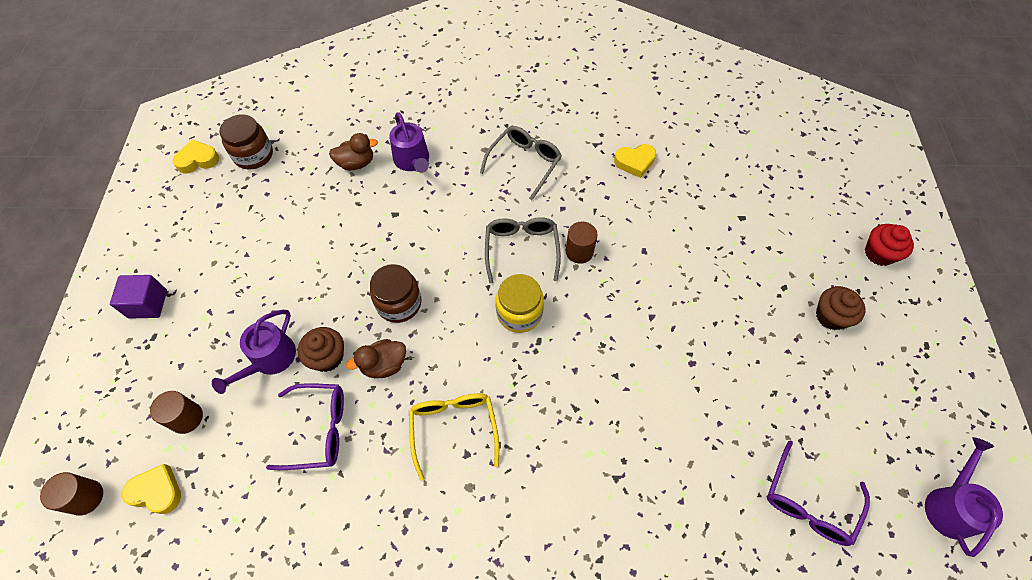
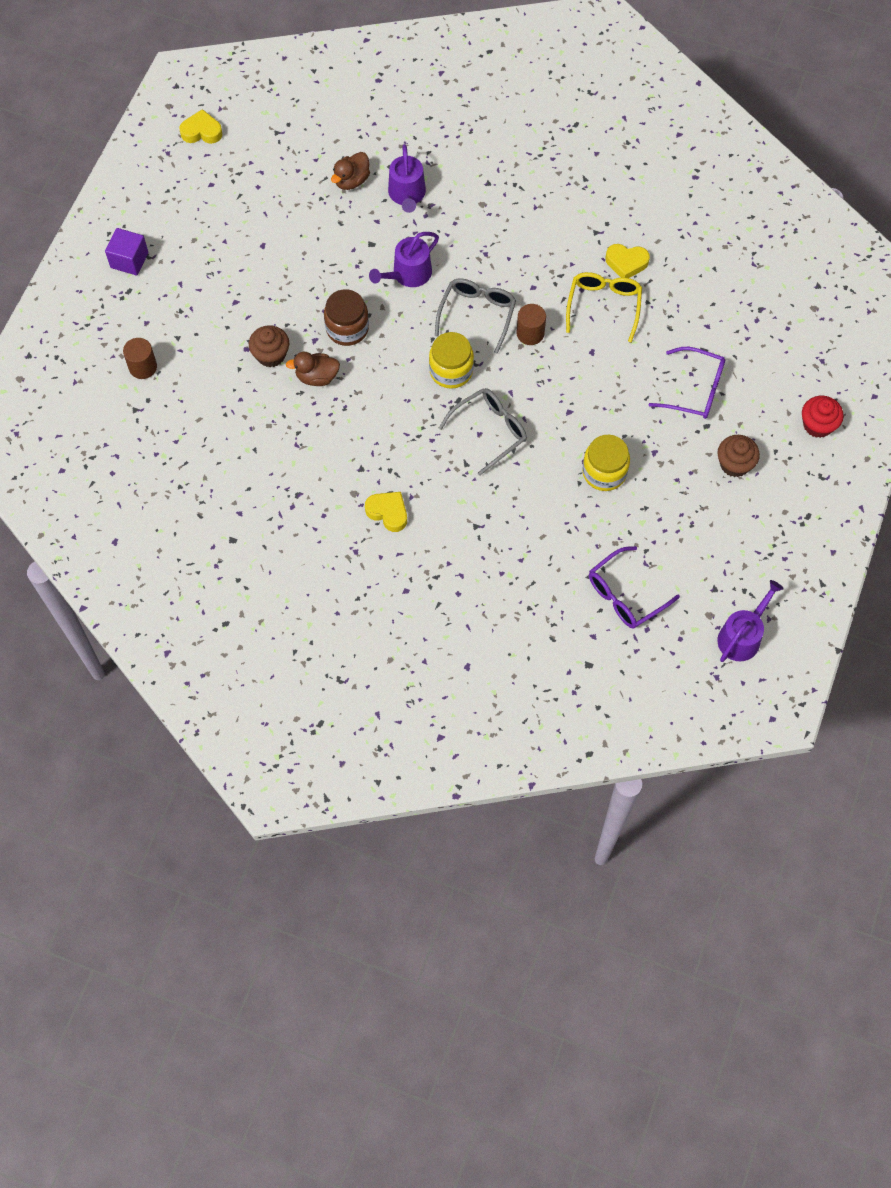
camera: 20 degrees right, 5 degrees up
(86, 497) = (54, 402): brown cylinder -> none
(157, 491) = (109, 415): yellow heart -> yellow heart (388, 512)
(253, 155) = (255, 142): brown jar -> none
(270, 359) = (222, 341): purple watering can -> purple watering can (408, 274)
(319, 430) = (247, 411): purple glasses -> purple glasses (695, 390)
(356, 163) = (351, 180): brown duck -> brown duck turned 120 degrees clockwise
(453, 428) = (357, 446): yellow glasses -> yellow glasses (604, 306)
(525, 163) = (516, 230): grey glasses -> grey glasses (490, 431)
(716, 368) = (604, 472): none -> yellow jar

